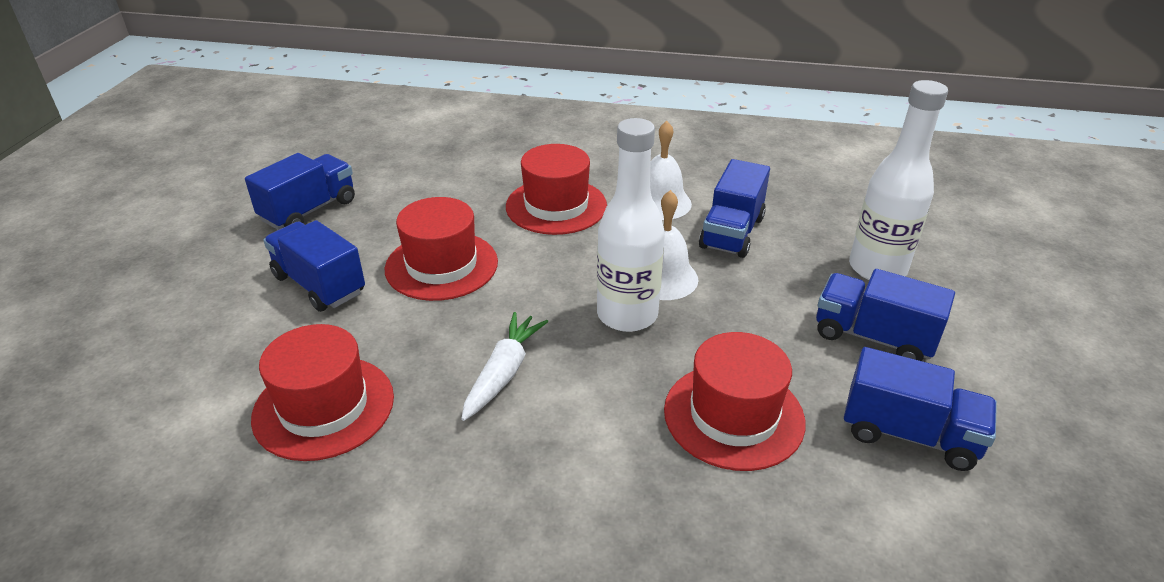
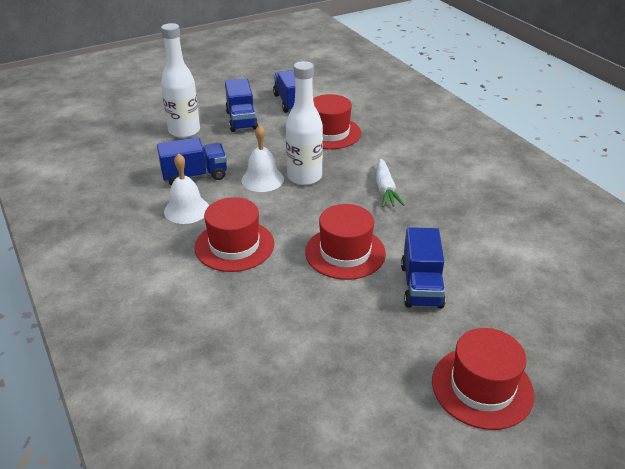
camera: 130 degrees left, 0 degrees up
(309, 210) = (373, 355): blue truck -> none
(324, 407) = (473, 222): red hat -> red hat (482, 387)
(503, 373) = (385, 189): white carrot -> white carrot turned 75 degrees counterclockwise

